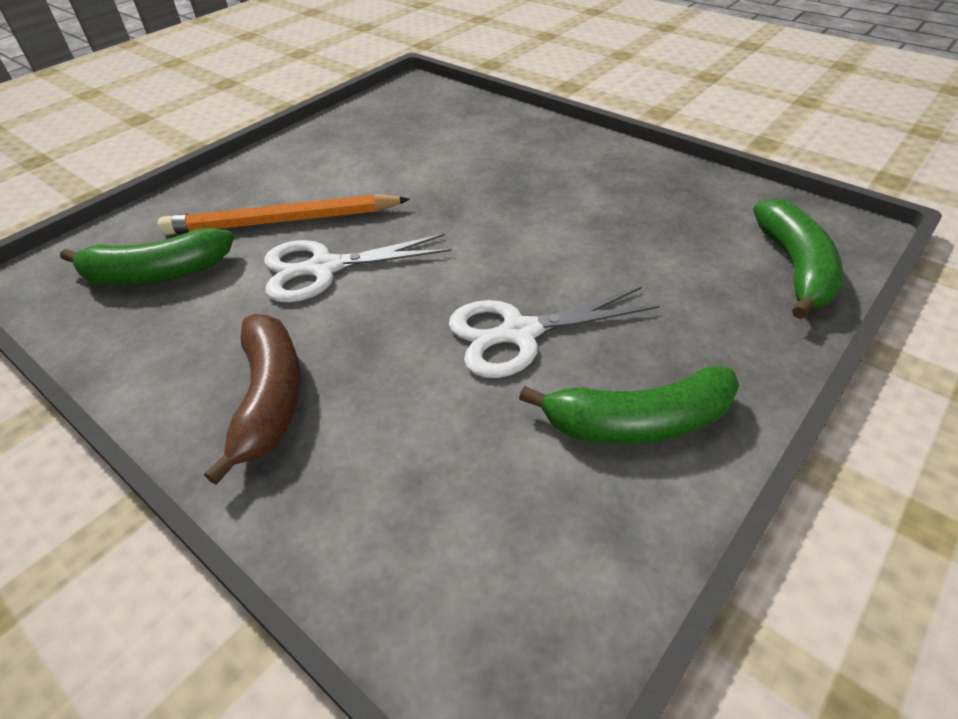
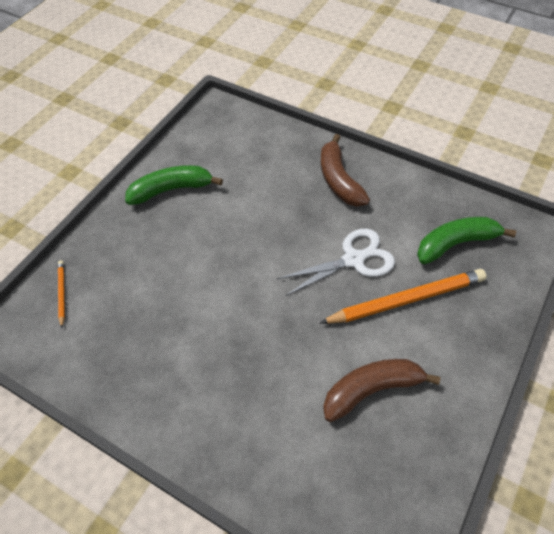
camera: 170 degrees right, 10 degrees up
(376, 159) = (371, 390): none -> brown banana
(520, 333) = (227, 227): white scissors -> none
(794, 268) = (62, 293): green banana -> orange pencil

